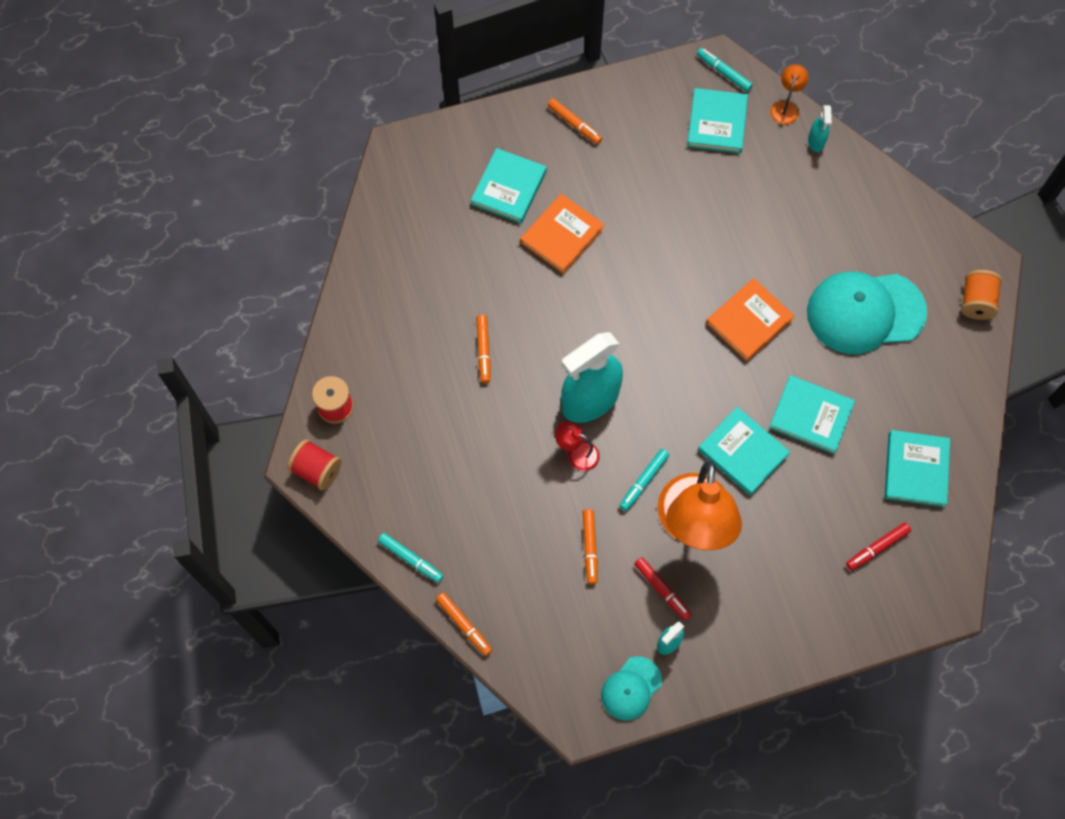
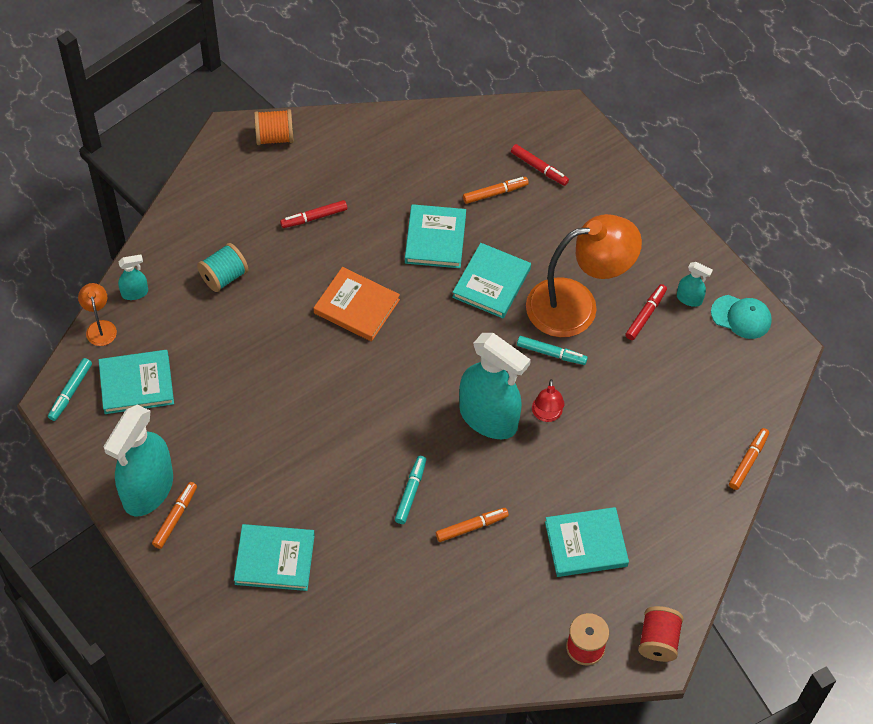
camera: 110 degrees left, 10 degrees down
(410, 559) = (708, 526): turquoise marker -> turquoise marker (410, 493)
(562, 236) = (316, 492): orange book -> none
(590, 547) = (631, 380): orange marker -> orange marker (494, 193)
(607, 110) = (148, 490): none -> turquoise spray bottle
(785, 107) = (100, 327): orange lamp -> orange lamp turned 75 degrees clockwise
(814, 217) = (224, 277): none -> turquoise spool
(865, 312) = (314, 217): turquoise cap -> red marker
(915, 470) = (456, 154): turquoise book -> turquoise book (586, 544)

